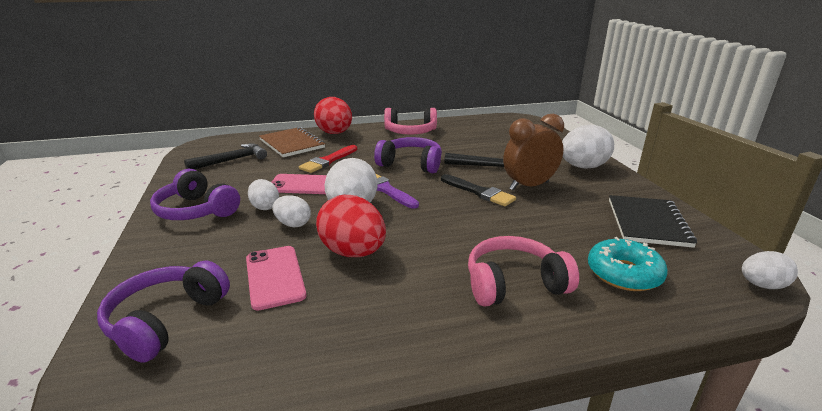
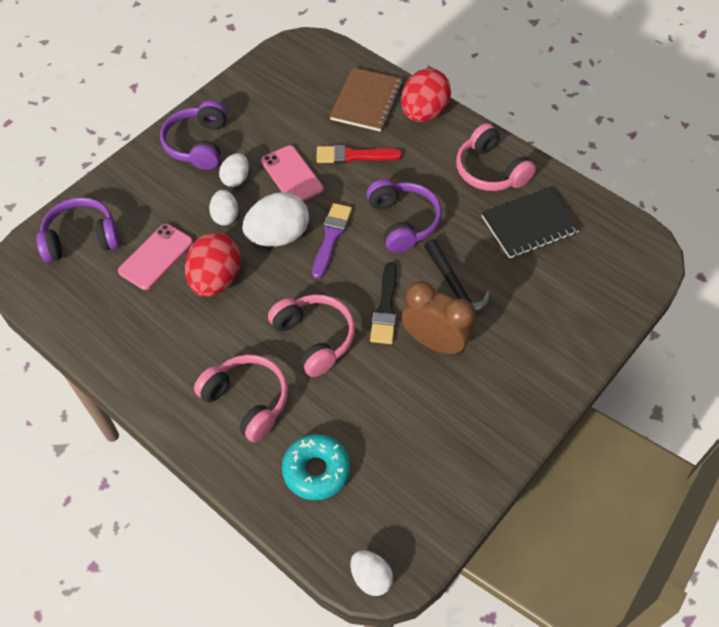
camera: 55 degrees right, 30 degrees up
(232, 160) = (293, 90): black hammer -> none
(476, 227) = (314, 338): none -> pink headphones
(582, 167) = (531, 372): white egg -> none
(647, 222) = (430, 468): black notebook -> black notebook (529, 224)

